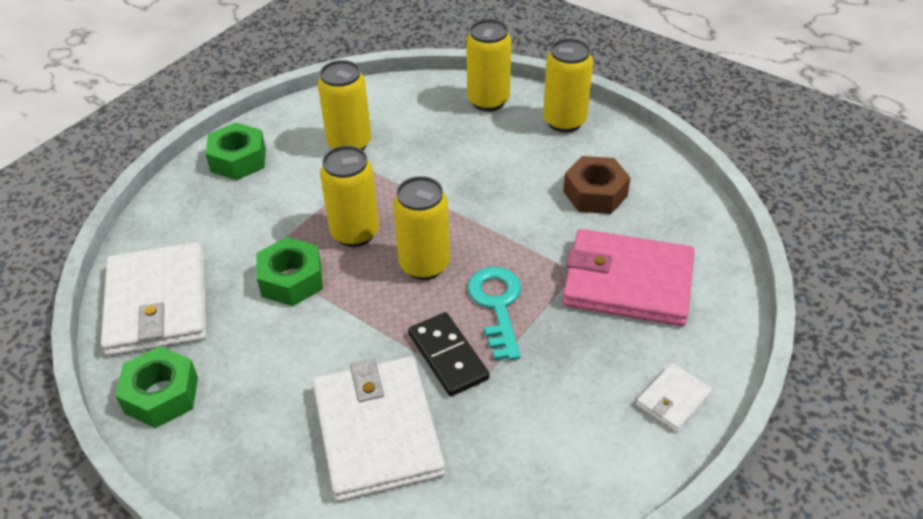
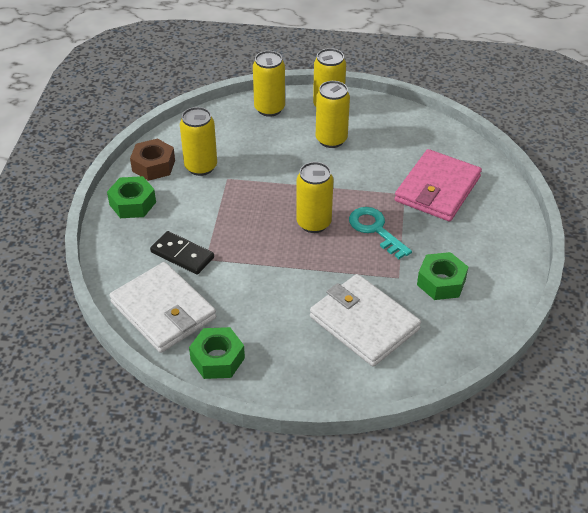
camera: 30 degrees left, 0 degrees up
(291, 280) = (239, 263): green nut -> green nut (441, 282)
(355, 233) = (254, 220): yellow can -> yellow can (331, 140)
(448, 356) = (370, 268): black domino -> black domino (182, 255)
(595, 193) = (381, 145): brown nut -> brown nut (153, 166)
(627, 282) = (437, 189): pink wallet -> pink wallet turned 45 degrees counterclockwise
(673, 399) = (506, 241): white wallet -> none

